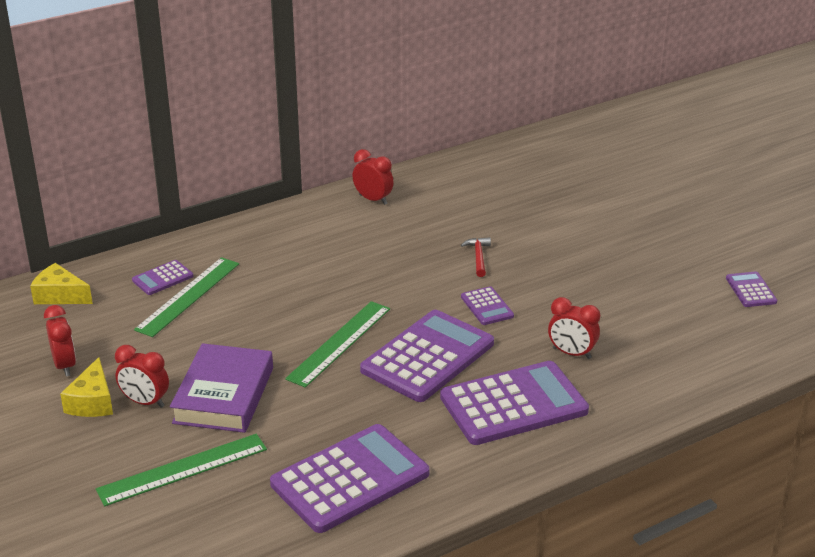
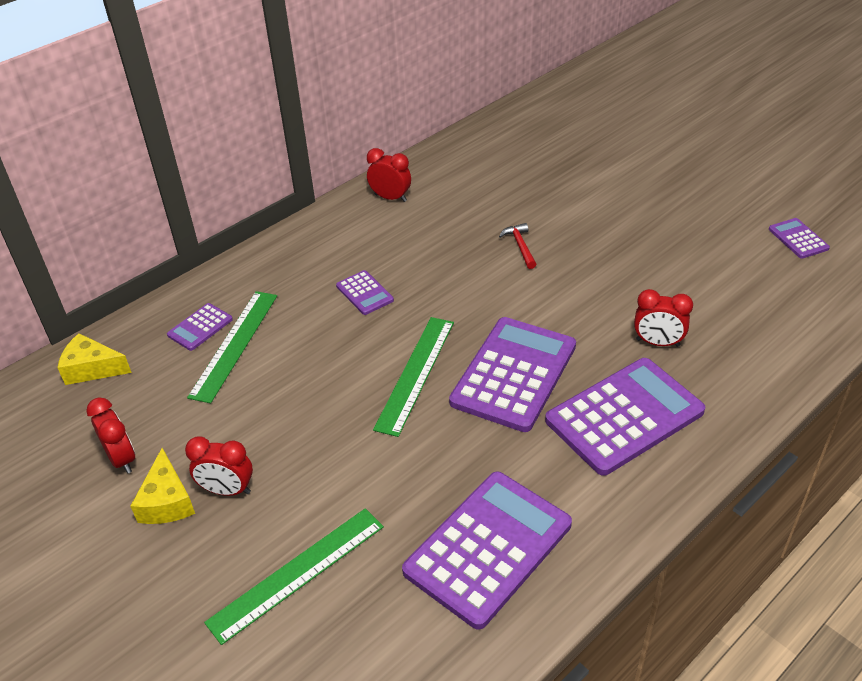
camera: 10 degrees left, 10 degrees up
(224, 395) = (313, 464): purple book -> none
(487, 306) = (551, 302): purple calculator -> purple calculator (364, 293)

